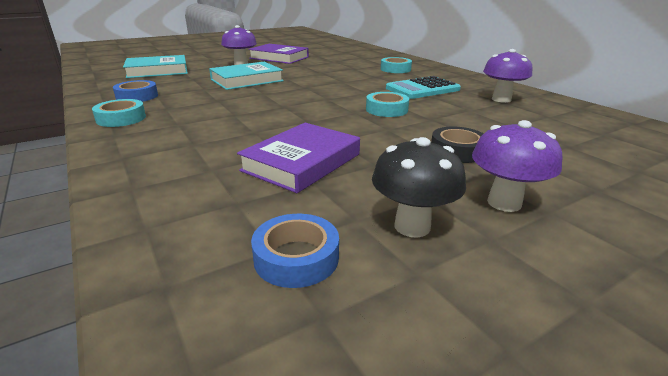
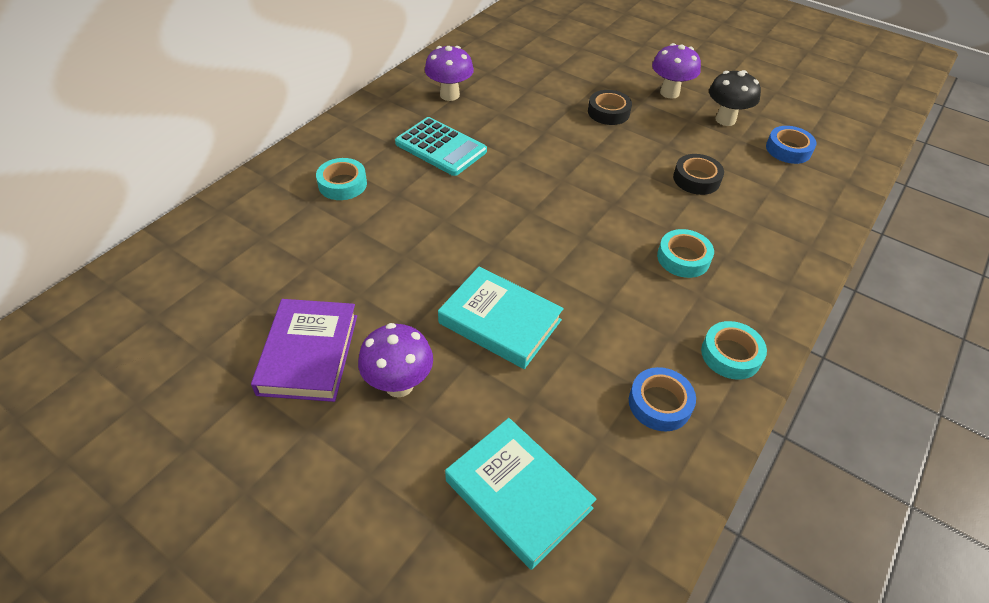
camera: 115 degrees left, 20 degrees up
(302, 162) = (696, 179): purple book -> black tape
(386, 110) = (538, 160): turquoise tape -> turquoise tape (683, 258)

